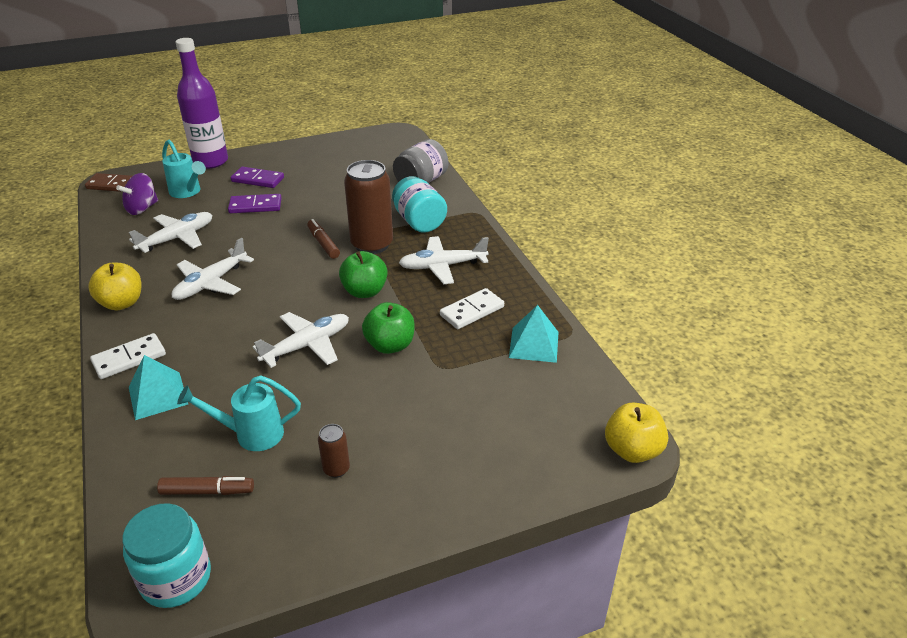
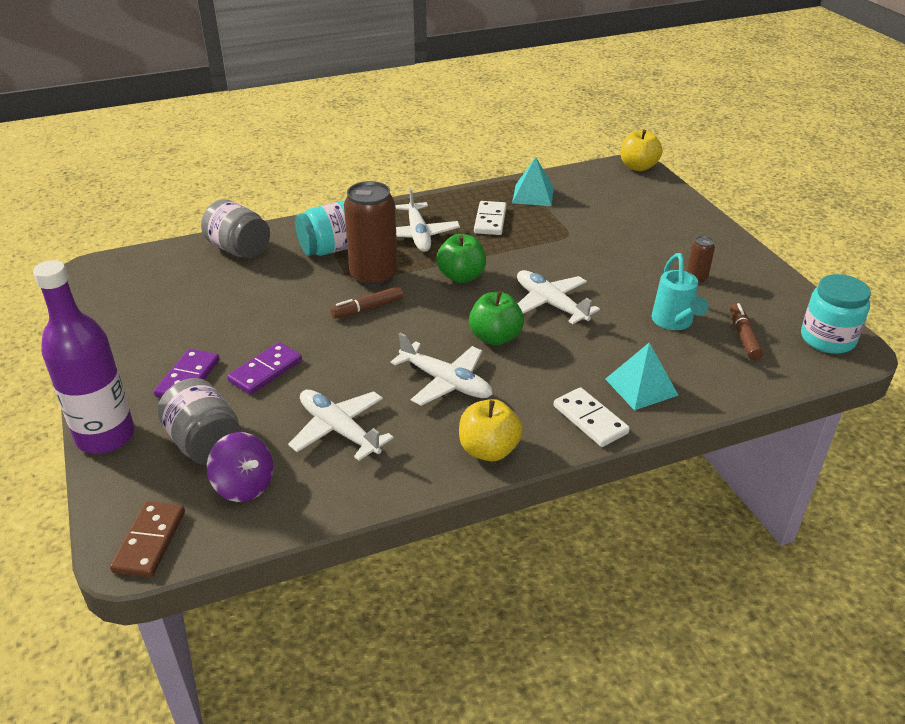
camera: 90 degrees left, 0 degrees up
(188, 192) = (205, 444): turquoise watering can -> grey jar
(255, 206) = (265, 371): purple domino -> purple domino turned 45 degrees clockwise
(390, 345) = (543, 259): green apple -> green apple (495, 337)
(472, 311) = (490, 220): white domino -> white domino turned 45 degrees clockwise

